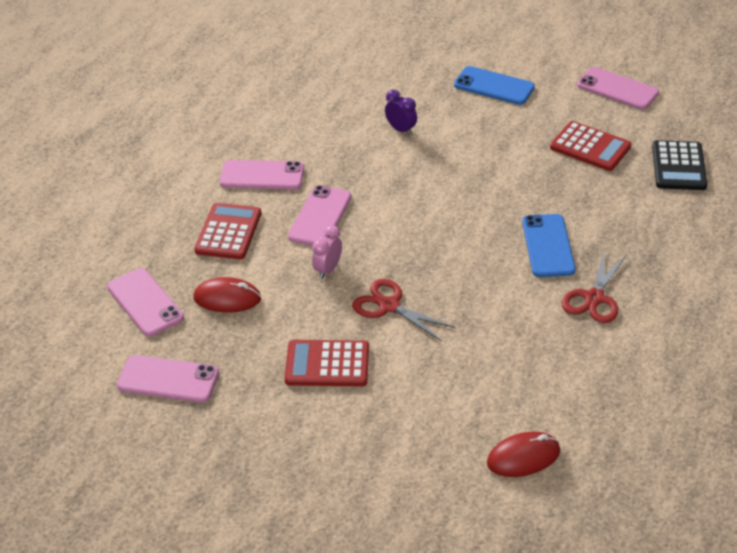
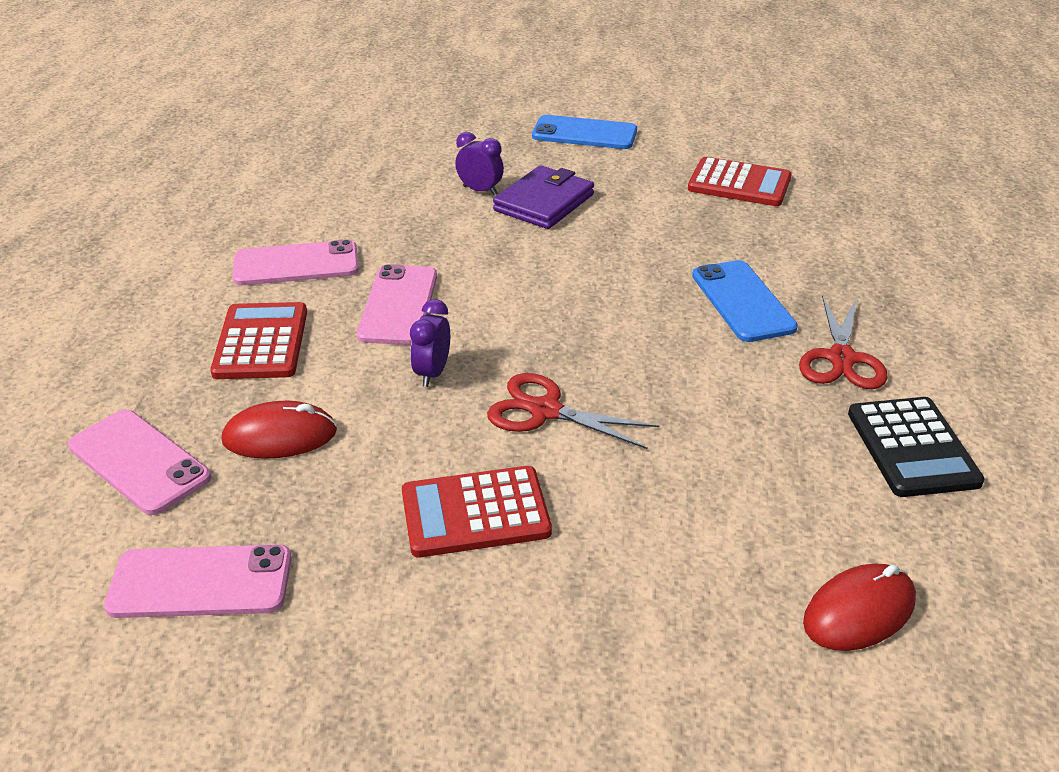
camera: 15 degrees left, 5 degrees down
(328, 269) = (432, 373): pink clock -> purple clock
(442, 146) = (544, 202): none -> purple wallet
(617, 89) = (740, 122): pink phone -> none
(679, 166) = (862, 192): black calculator -> black calculator (912, 447)

